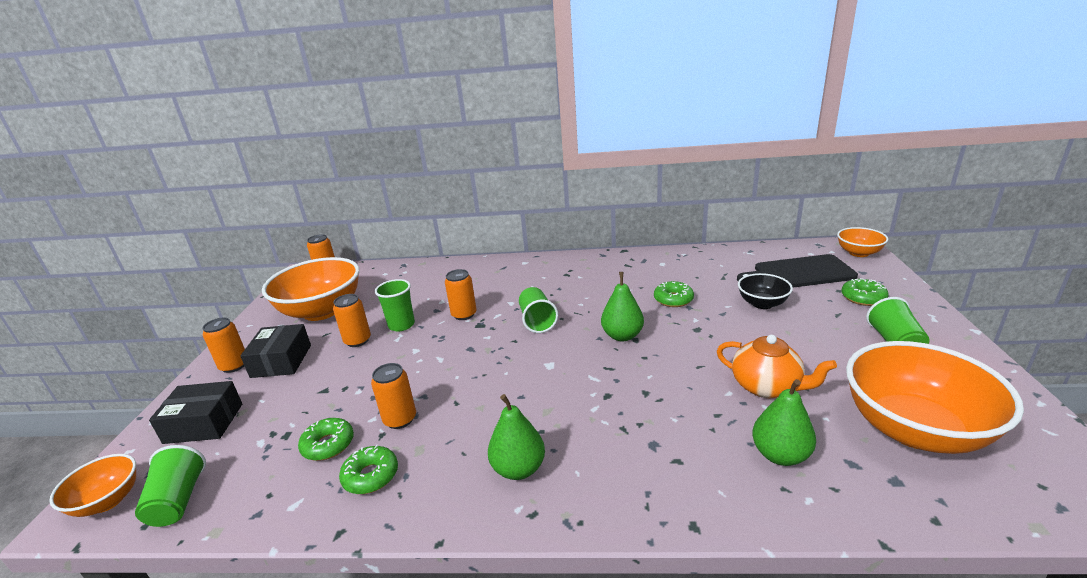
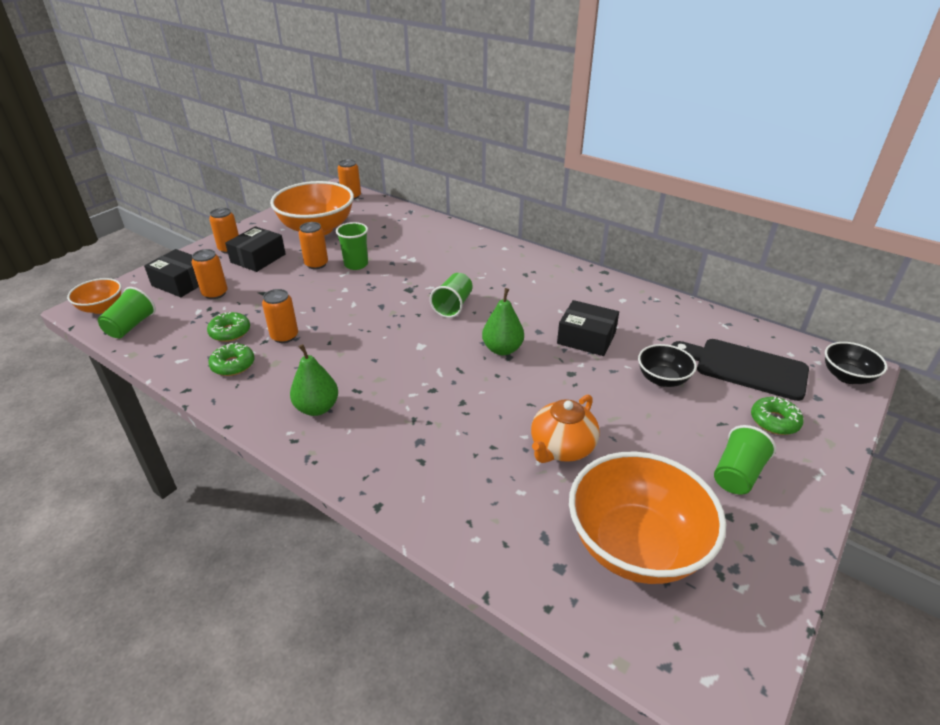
camera: 30 degrees right, 10 degrees up
(464, 314) = (407, 275): orange can -> orange can (215, 293)
(673, 299) = (586, 338): green donut -> black box
(767, 387) = (561, 448): orange teapot -> orange teapot turned 60 degrees clockwise
(780, 455) = (498, 500): green pear -> none
(858, 253) = (847, 376): orange bowl -> black bowl

